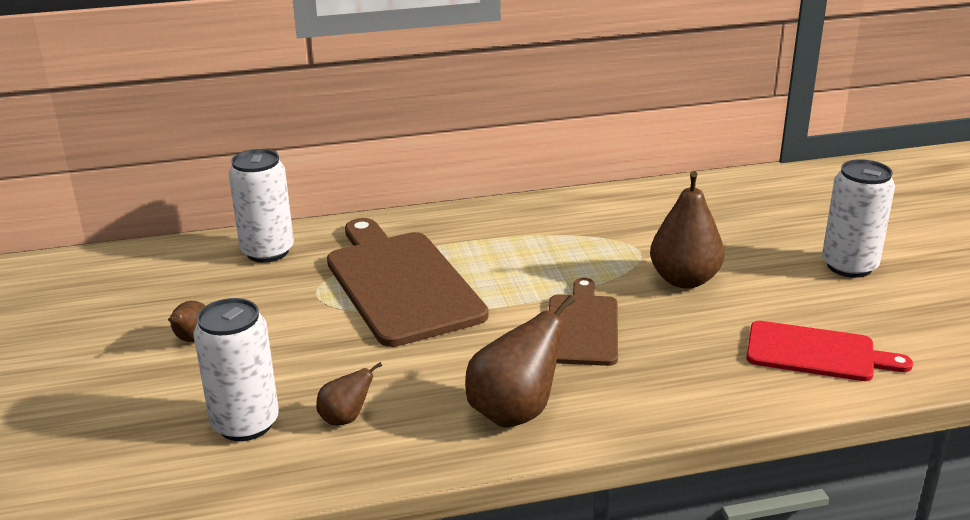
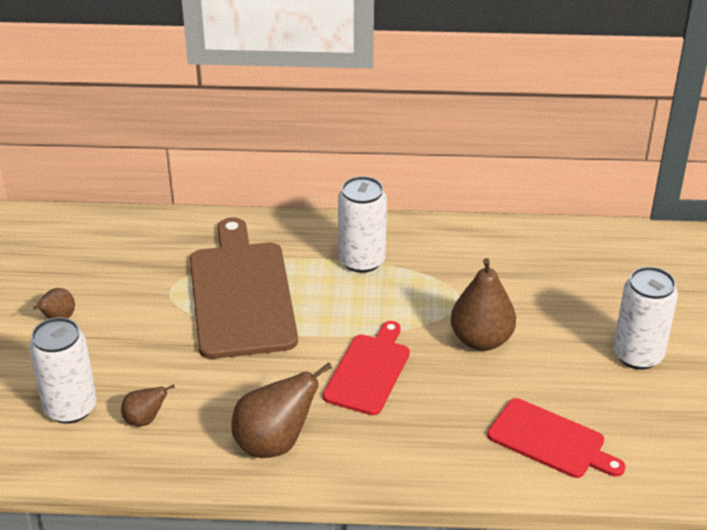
camera: 15 degrees right, 10 degrees up
(267, 252) = (147, 237): white can -> white can (362, 260)
(582, 326) = (369, 371): brown cutting board -> red cutting board

